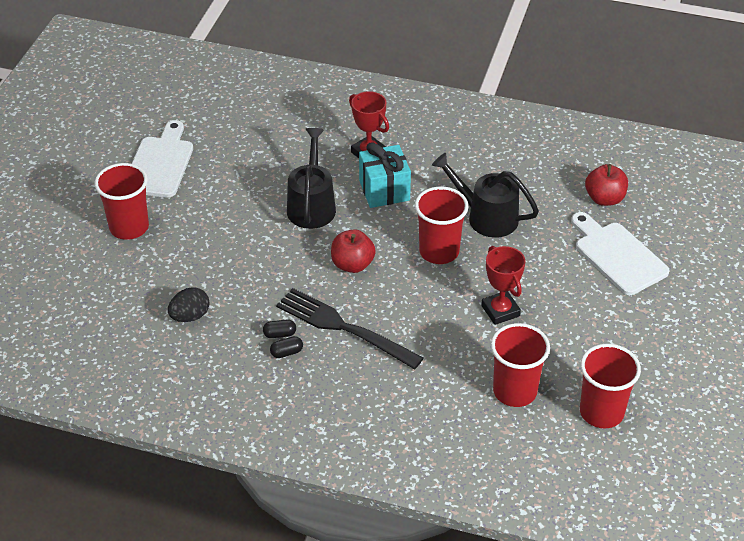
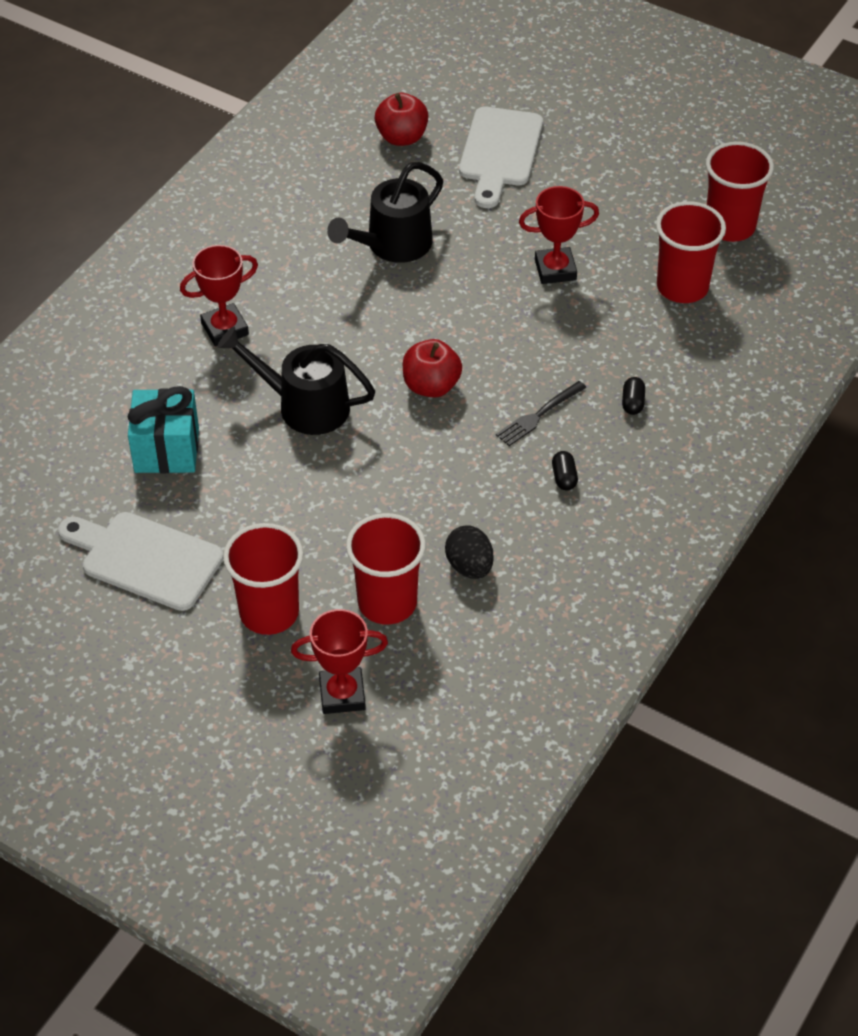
camera: 75 degrees left, 5 degrees up
(69, 275) = (342, 694): none -> red trophy
(279, 334) = (530, 479): black capsule -> black capsule (632, 403)
(344, 328) = (539, 415): black fork -> black fork, size x0.52
(384, 190) = (305, 328): turquoise gift -> turquoise gift (166, 450)
(439, 251) = (437, 301): red cup -> red cup (387, 603)
(617, 256) = (500, 152): white cutting board -> white cutting board turned 60 degrees counterclockwise

